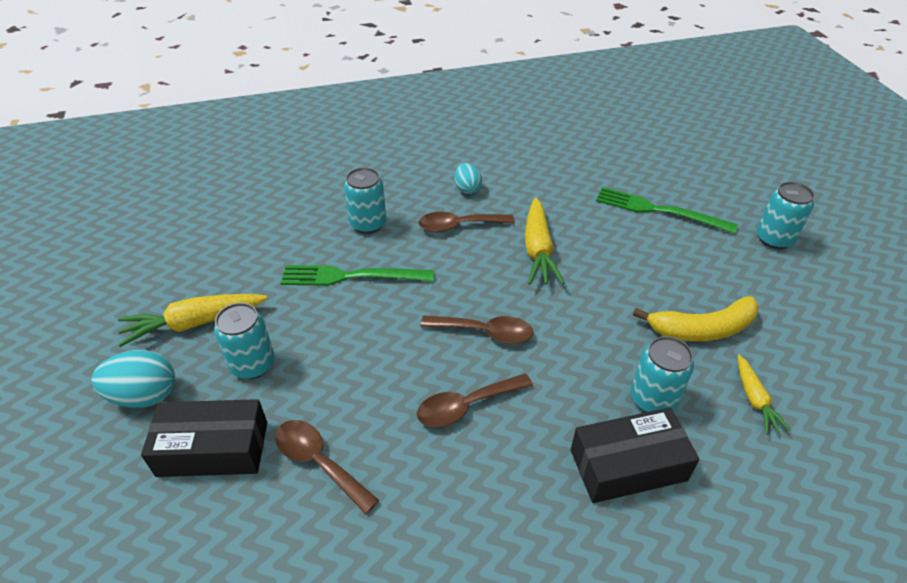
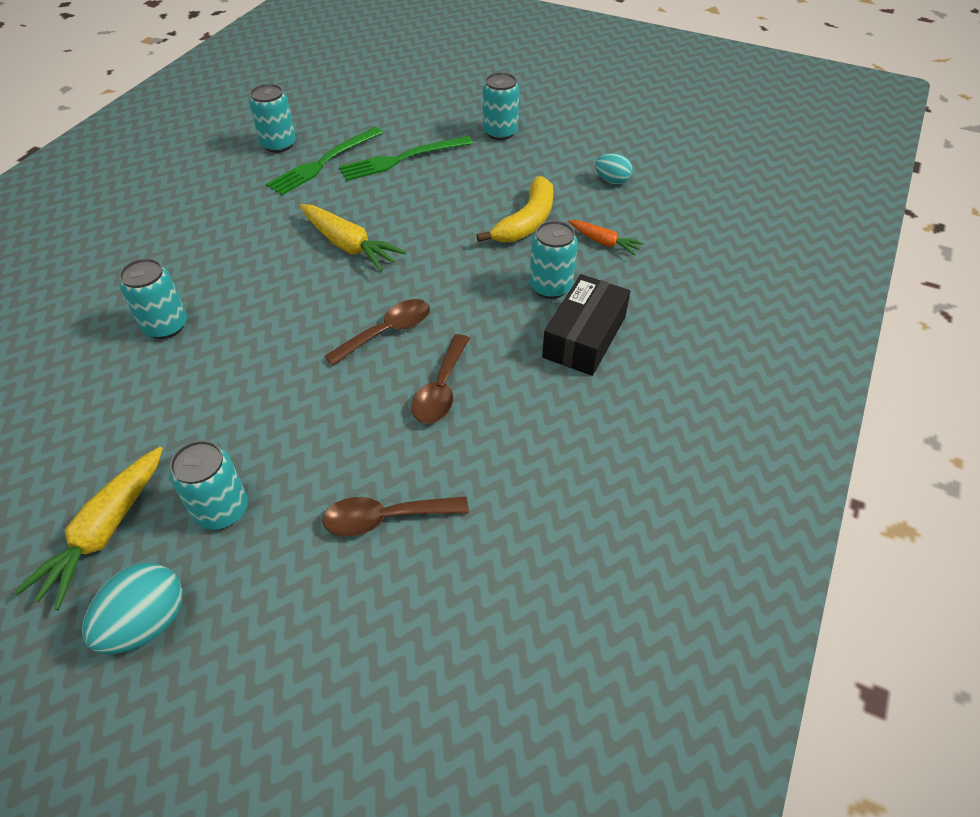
camera: 50 degrees left, 5 degrees up
(213, 448) = (282, 593): black box -> none
(352, 276) = (214, 376): green fork -> green fork (324, 162)
(458, 226) = (256, 271): brown spoon -> none
(467, 189) = (222, 237): turquoise egg -> turquoise egg (612, 181)
(581, 146) = (278, 144): none -> turquoise can
(754, 399) = (604, 242): yellow carrot -> orange carrot

